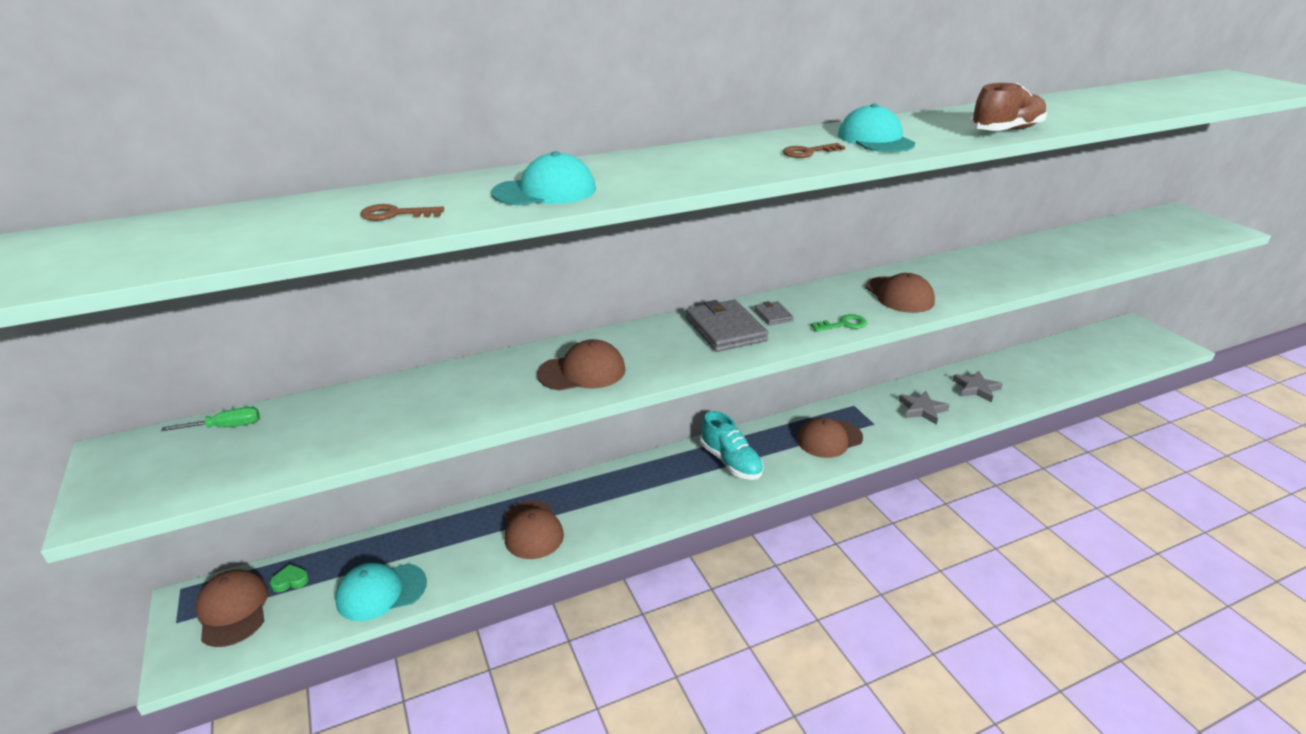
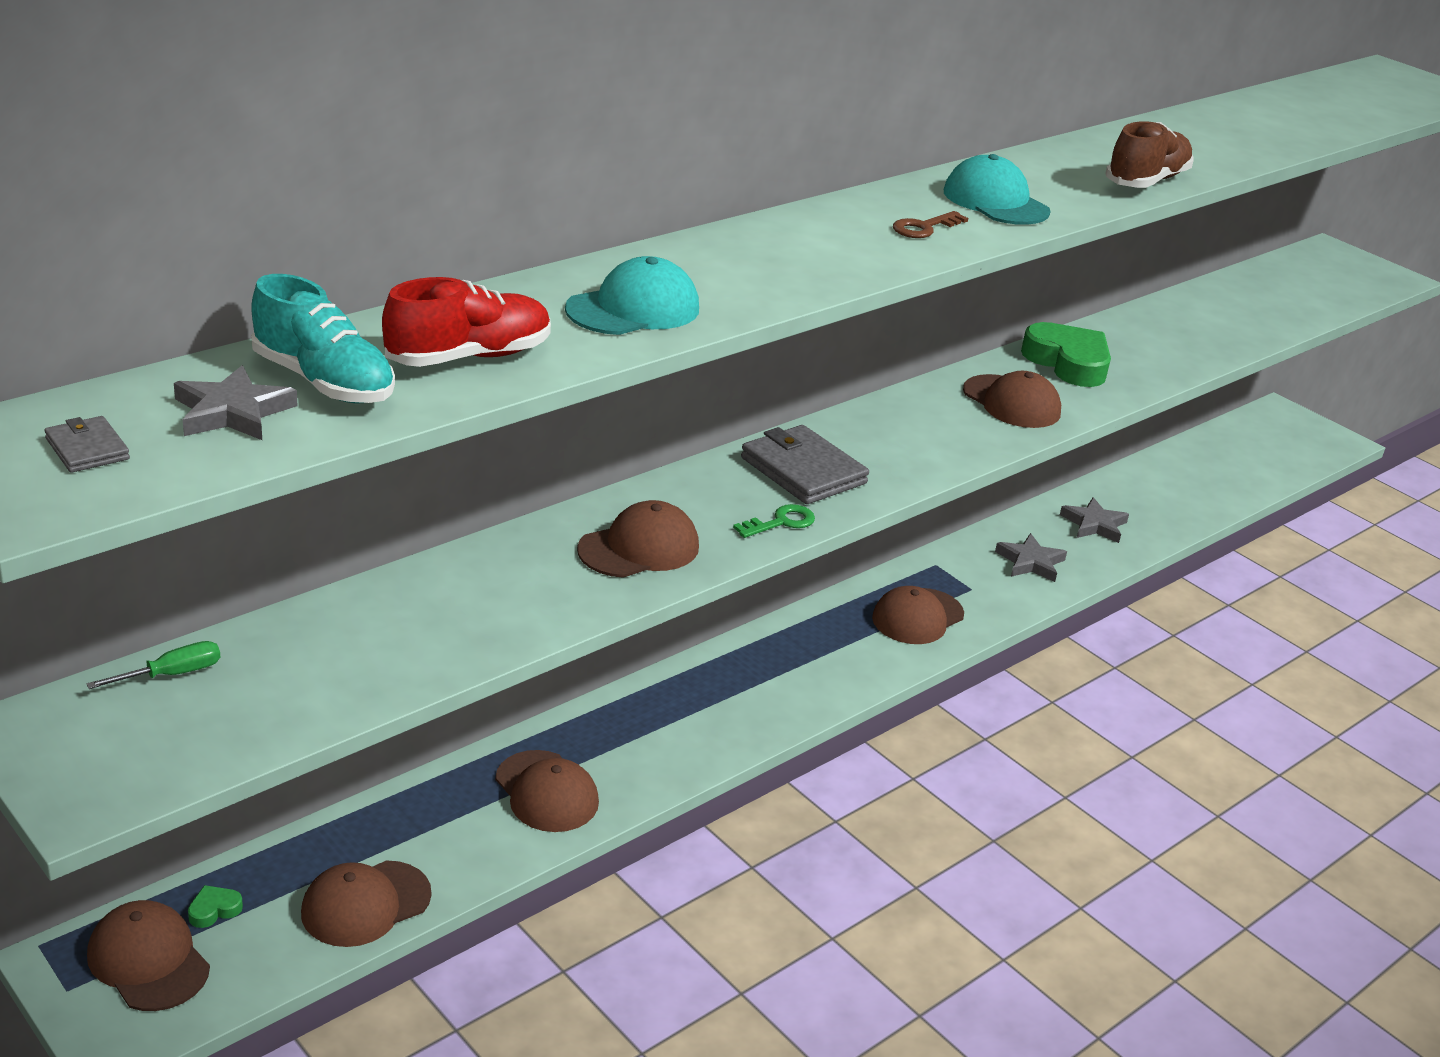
camera: 20 degrees left, 0 degrees up
(192, 239) = (233, 412): none -> grey star
(381, 592) = (365, 904): turquoise cap -> brown cap
(395, 214) = (469, 357): brown key -> red shoe
(730, 462) = (792, 664): turquoise shoe -> turquoise shoe (324, 382)
(773, 315) = (857, 444): grey wallet -> grey wallet (87, 449)
(843, 324) = (955, 451): green key -> green key (781, 522)
(952, 272) = (1068, 363): none -> green heart

